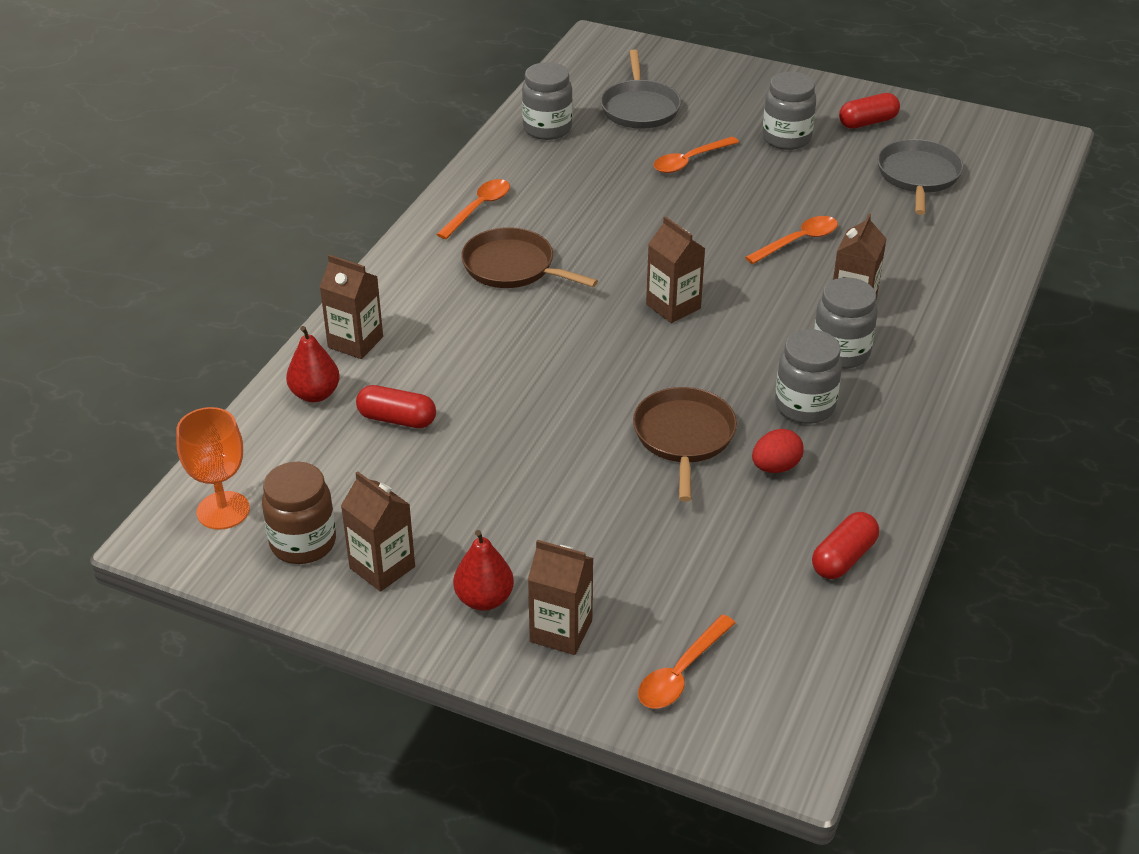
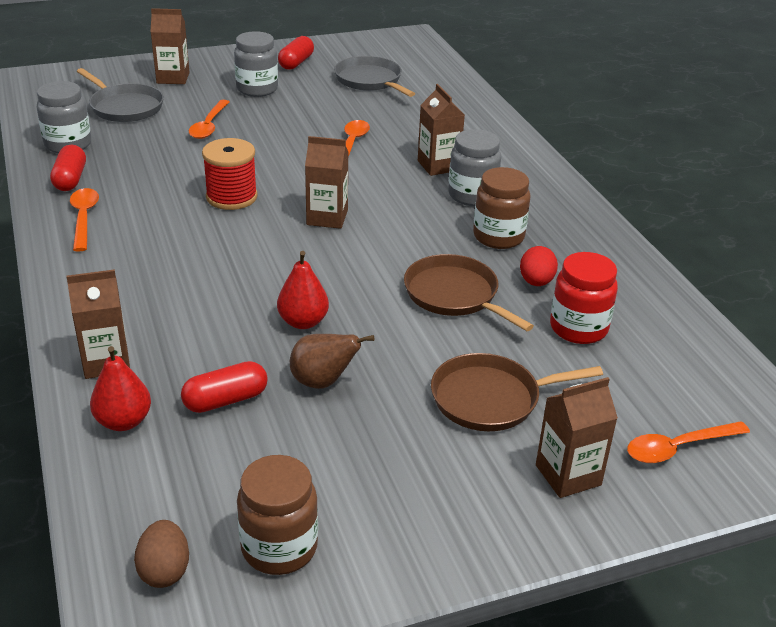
camera: 45 degrees left, 5 degrees down
(223, 510) = (164, 570): orange goblet -> brown egg
(382, 567) = (374, 521): brown carton -> brown carton (173, 78)
(480, 447) = (323, 382): none -> brown pear
(484, 599) = (484, 490): red pear -> red pear (303, 322)
(513, 267) = (170, 245): brown pan -> brown pan (491, 398)
(617, 245) = (231, 197): none -> red spool
(681, 672) = (678, 447): orange spoon -> orange spoon turned 75 degrees clockwise
(750, 529) = (578, 328): none -> red jar
(805, 406) = (498, 237): grey jar -> brown jar
(843, 558) = (653, 313): red capsule -> red capsule (70, 179)

